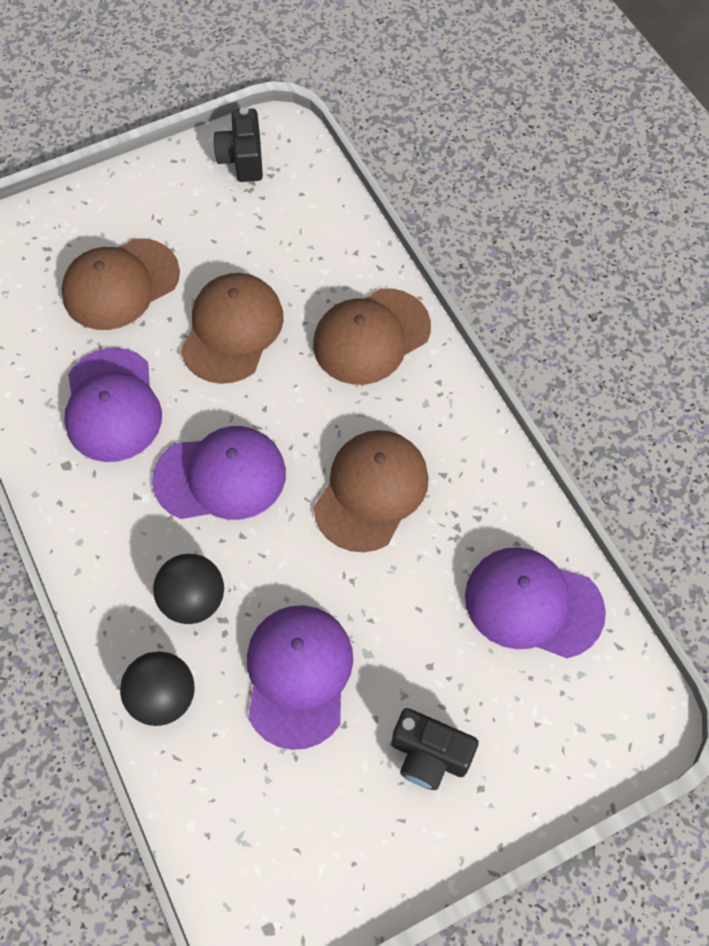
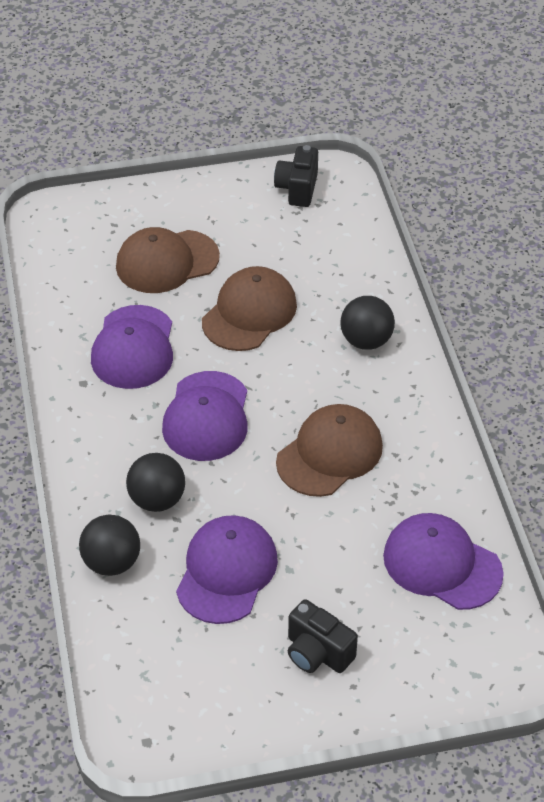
camera: 15 degrees right, 15 degrees down
(220, 476) = (206, 416): purple cap -> purple cap turned 90 degrees clockwise
(371, 336) = (366, 341): brown cap -> black ball

